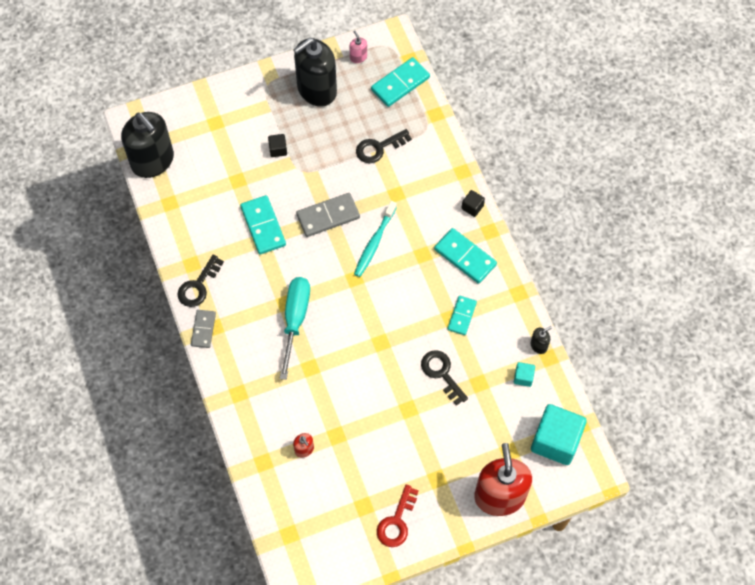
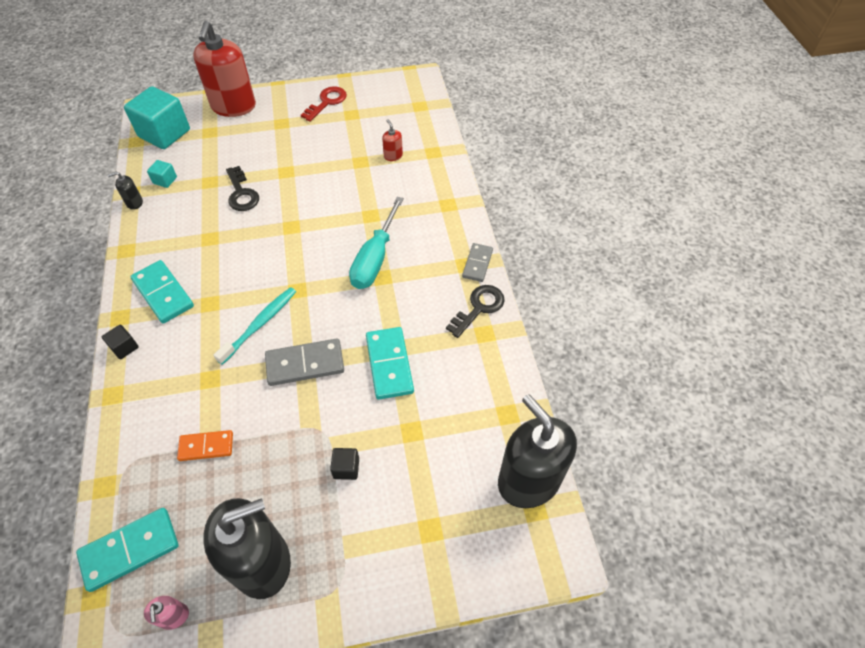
camera: 170 degrees left, 10 degrees down
(378, 148) = (206, 447): black key -> orange domino
(462, 316) = (197, 238): turquoise domino -> none

